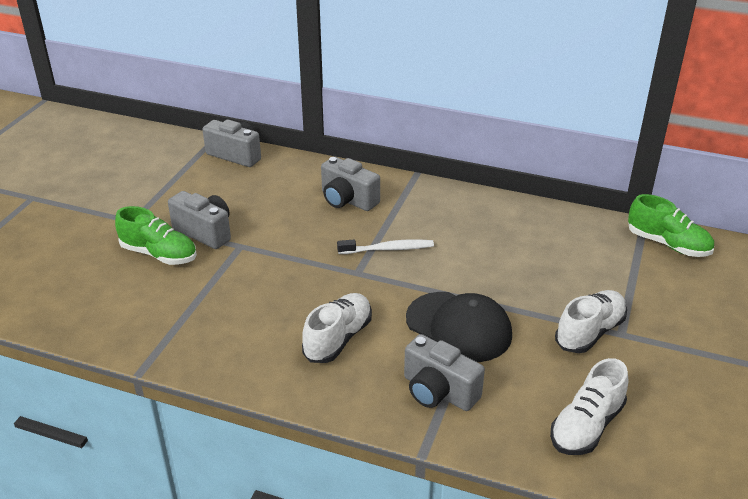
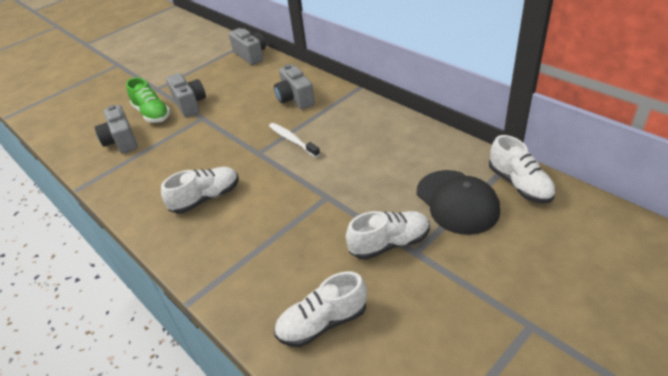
camera: 30 degrees right, 5 degrees up
(388, 249) = (292, 140): white toothbrush -> white toothbrush turned 150 degrees counterclockwise
(438, 391) = (238, 257): grey camera -> grey camera (121, 141)
(459, 327) = (293, 211): black cap -> black cap (457, 202)
(667, 244) = (519, 184): green shoe -> white shoe

